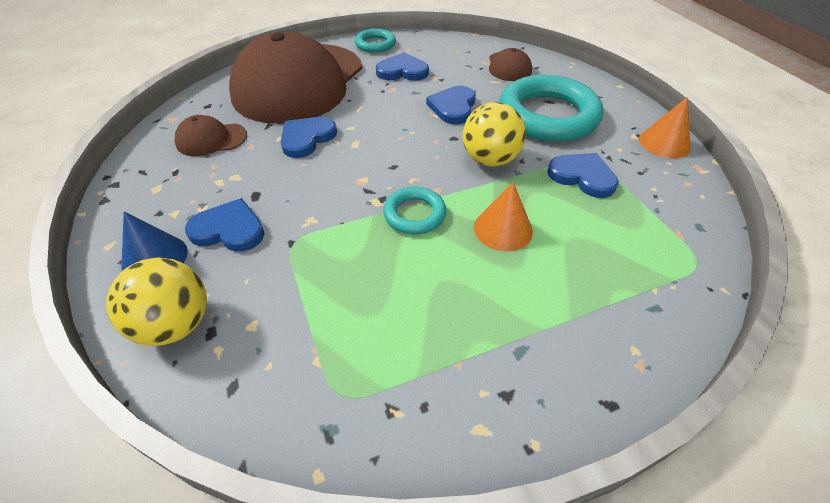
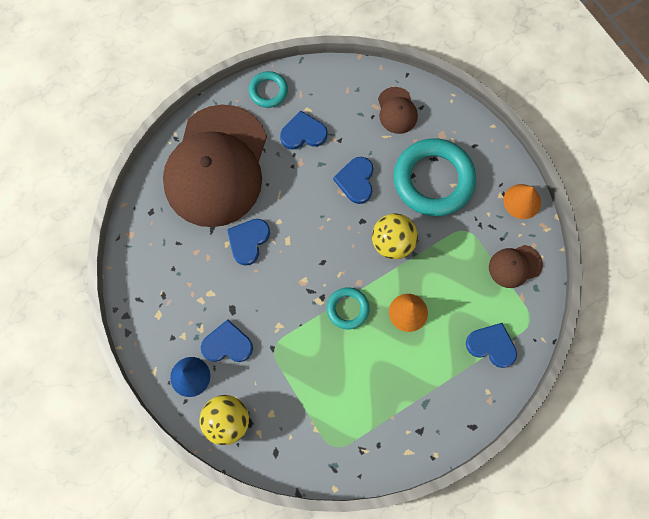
camera: 10 degrees left, 25 degrees up
(211, 139) = (174, 255): brown cap -> brown cap (515, 266)
(582, 176) = (460, 250): blue heart -> blue heart (491, 345)

